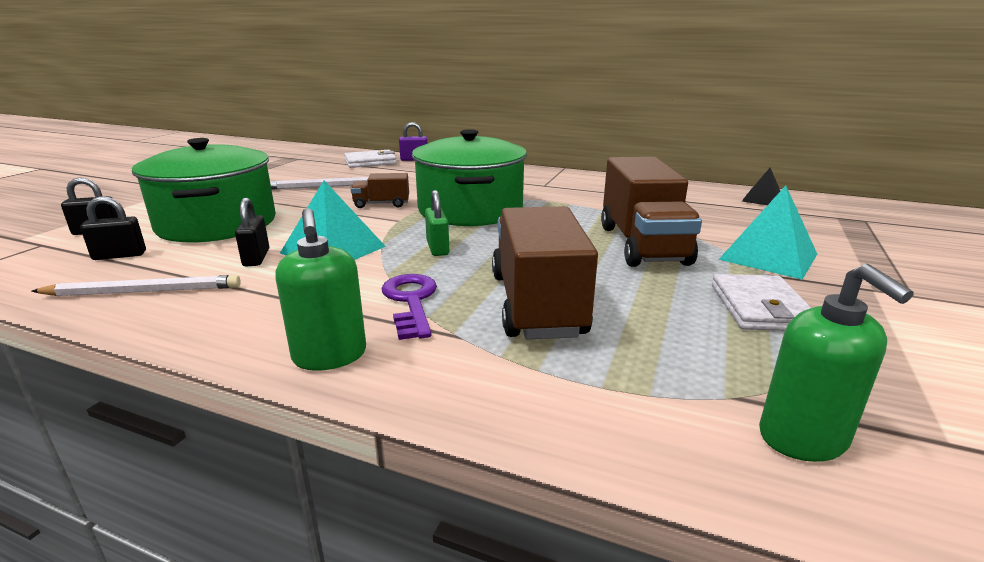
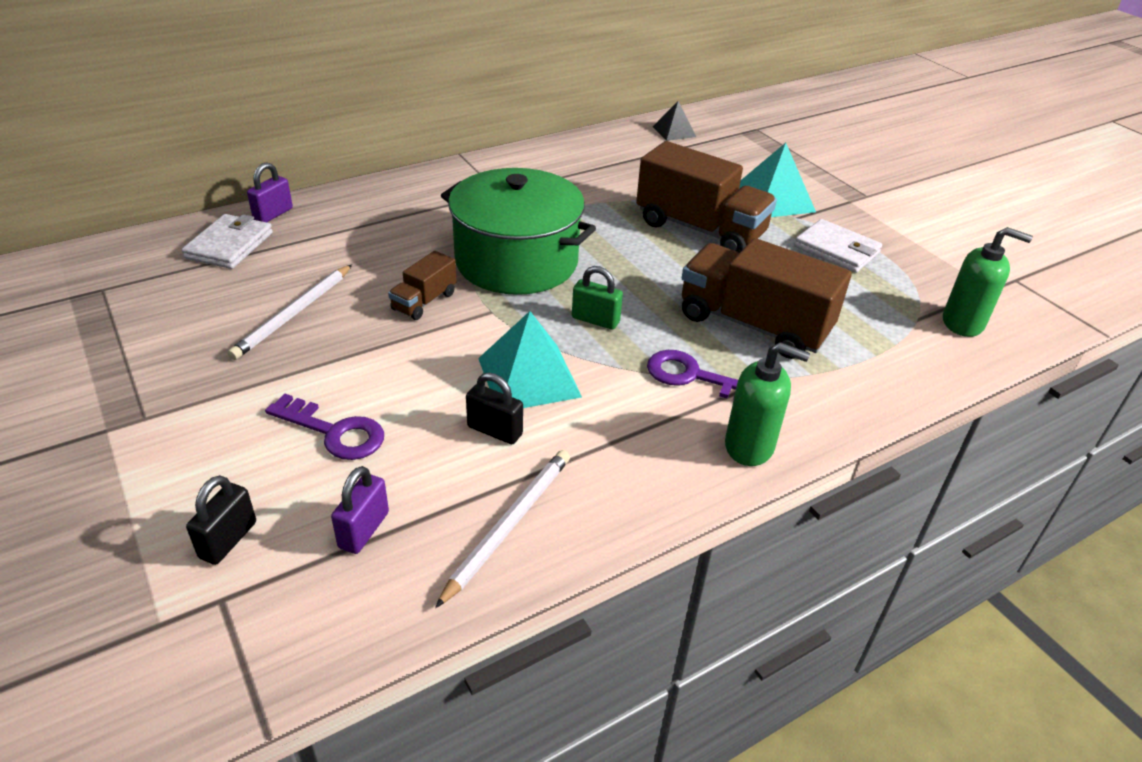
camera: 55 degrees left, 15 degrees up
(119, 255) = (364, 530): black padlock -> purple padlock
(217, 223) = (334, 432): green pot -> purple key

